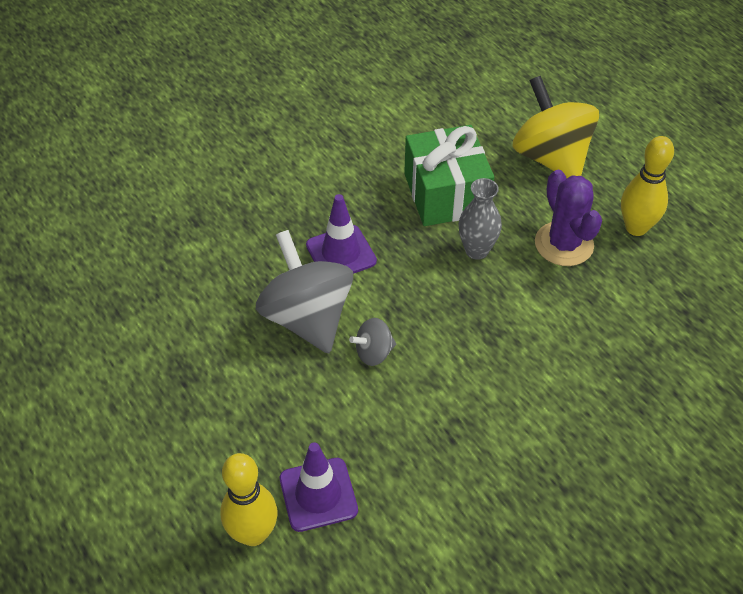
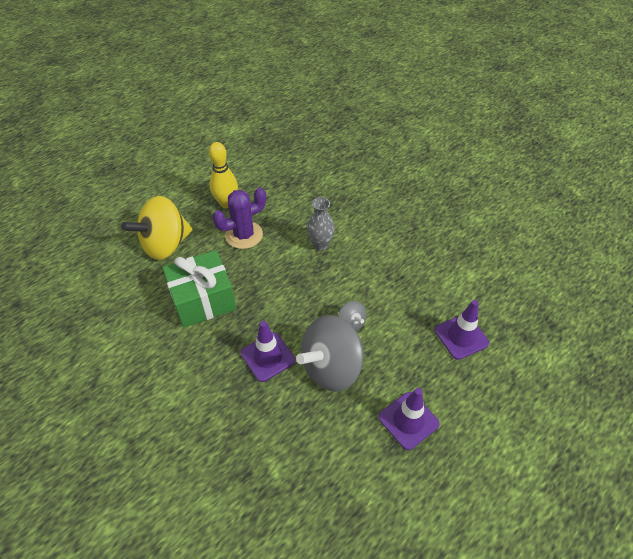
camera: 100 degrees left, 0 degrees up
(206, 389) = (408, 420): none -> purple traffic cone
(253, 533) = (500, 366): yellow bowling pin -> none
(476, 250) = (255, 278): grey vase -> grey vase (320, 245)

